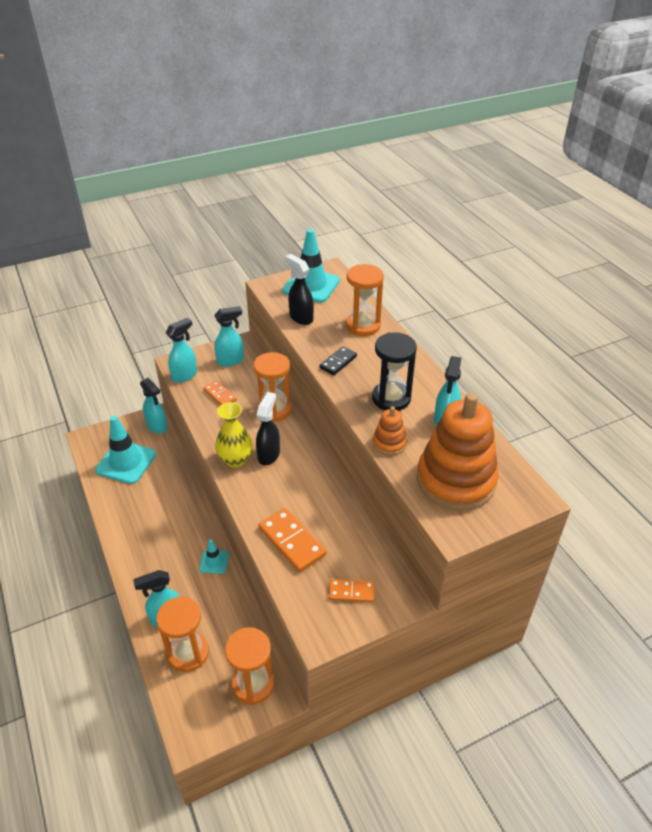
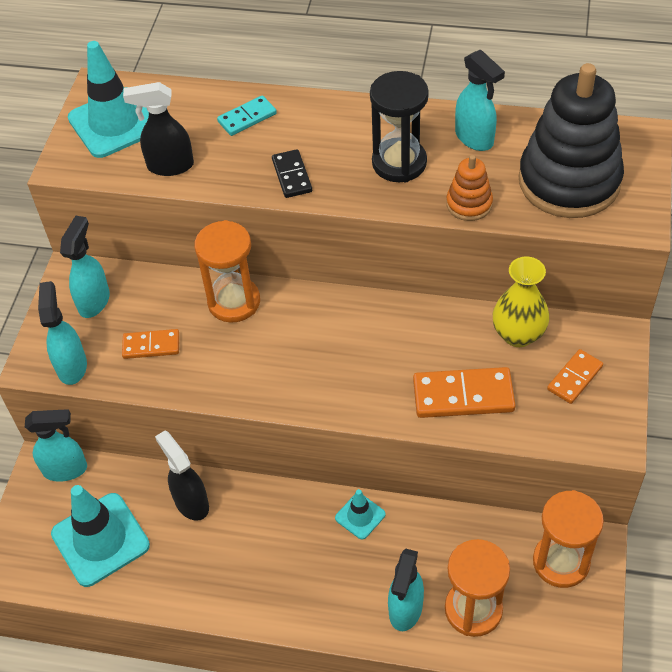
camera: 50 degrees left, 10 degrees up
(235, 460) = (286, 386): yellow vase -> yellow vase (518, 335)
(269, 454) = (307, 347): black spray bottle -> black spray bottle (191, 502)
(363, 326) = (247, 118): orange hourglass -> turquoise domino
(455, 480) = (569, 181): orange stacking toy -> black stacking toy

